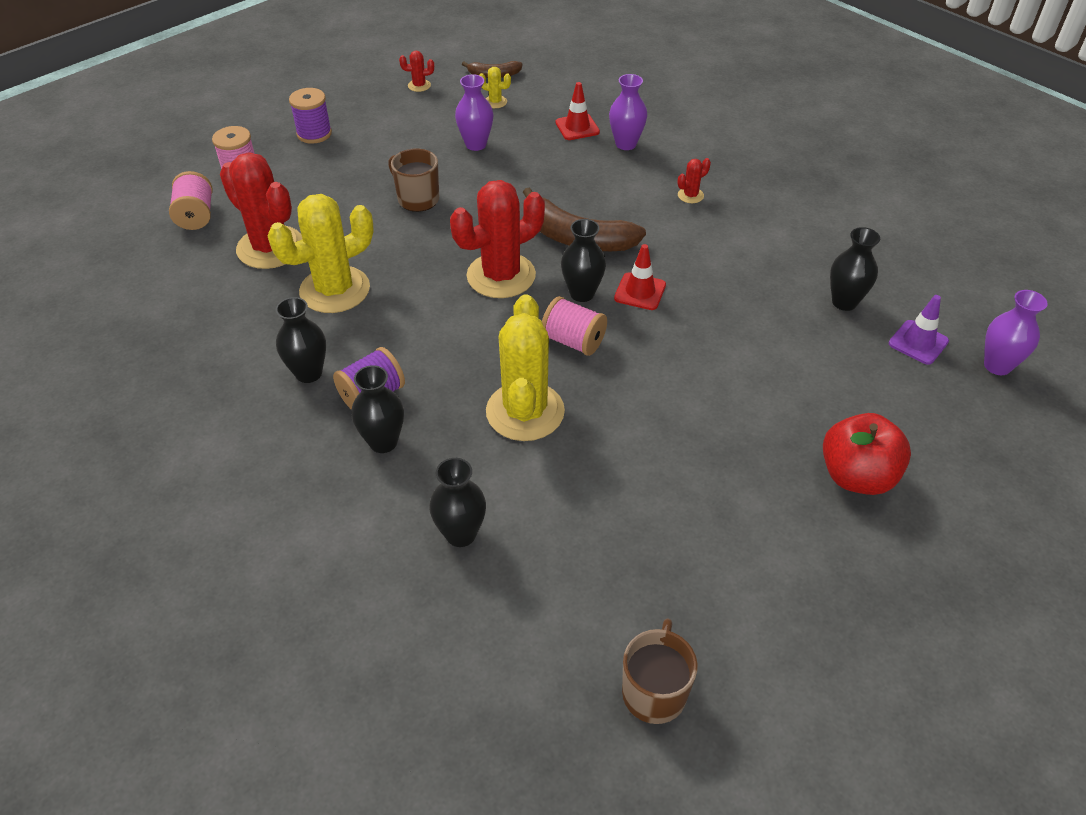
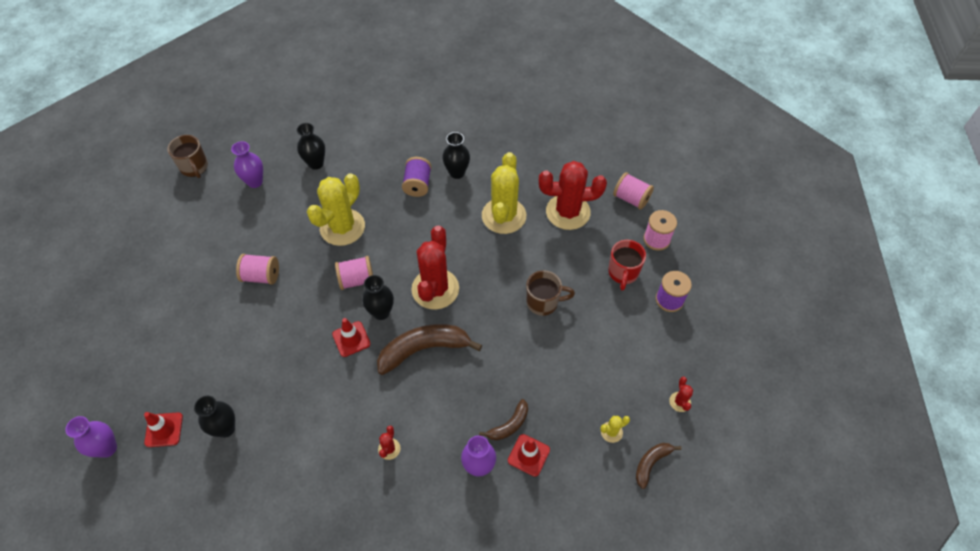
camera: 135 degrees right, 10 degrees up
(314, 172) = (623, 273): none -> red mug
(383, 442) = (387, 171): black vase -> none
(419, 85) = (680, 402): red cactus -> red cactus turned 45 degrees counterclockwise
(476, 144) = (569, 376): purple vase -> purple vase (255, 182)
(525, 412) = (342, 227): yellow cactus -> yellow cactus turned 75 degrees clockwise
(568, 149) = (509, 425): none -> brown banana
(685, 426) = (261, 276): none -> pink spool
(856, 476) = (159, 311): red apple -> none
(918, 342) = (164, 430): purple traffic cone -> red traffic cone

